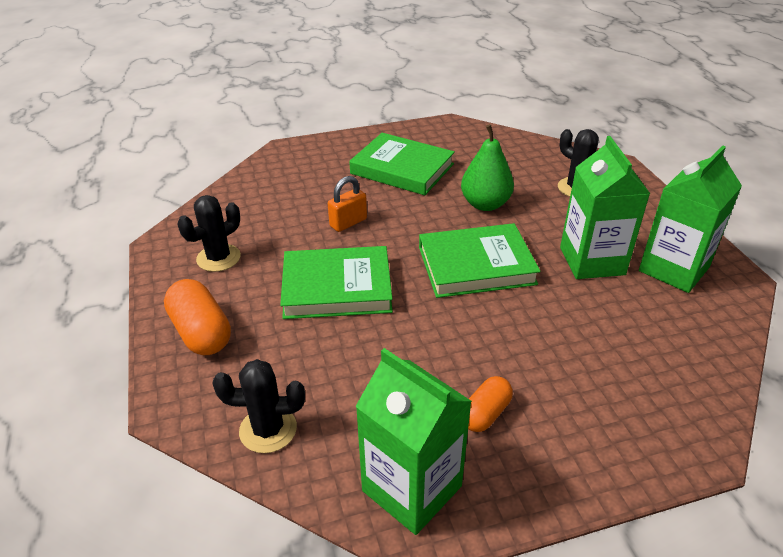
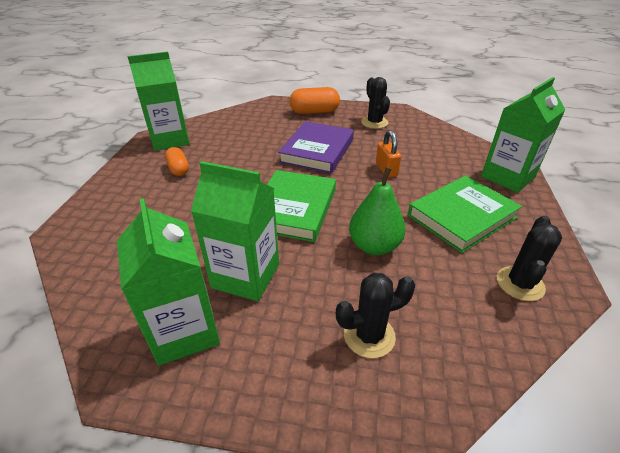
camera: 115 degrees right, 0 degrees up
(268, 429) = (238, 117): black cactus -> black cactus (520, 283)
(313, 152) = (507, 177): none -> green carton
(337, 288) = (317, 151): green book -> purple book

